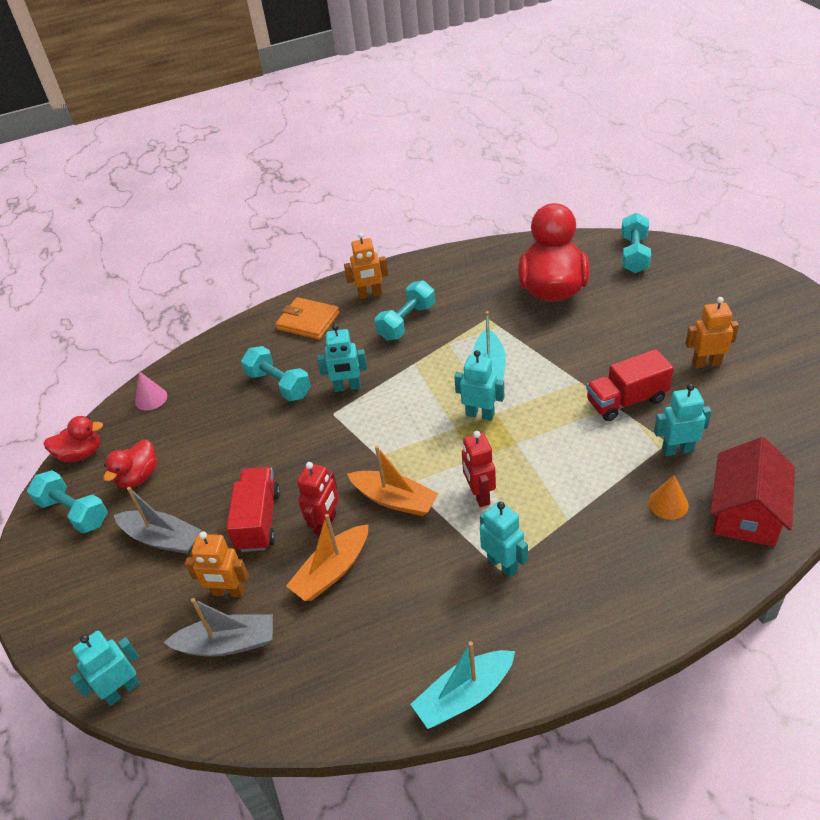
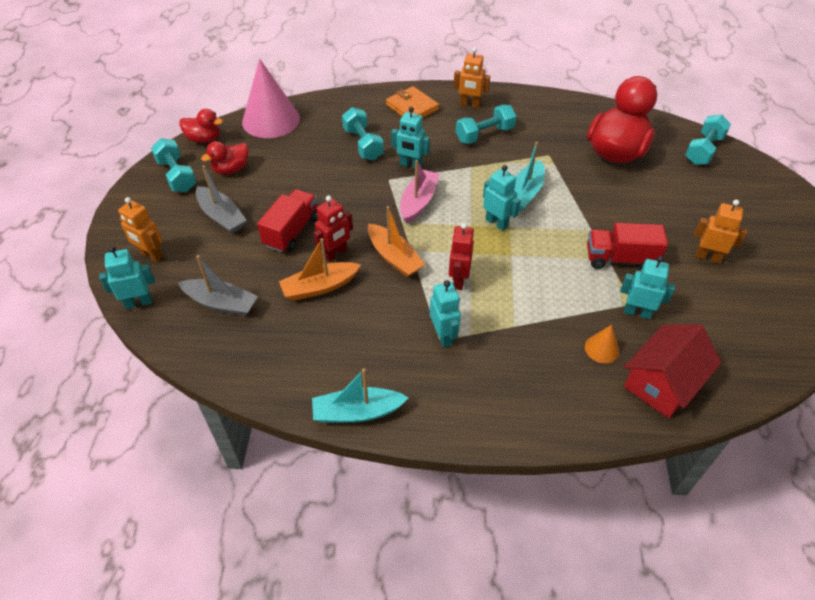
camera: 20 degrees right, 5 degrees up
(151, 398) = (271, 120): pink cone -> pink cone, size x2.26
(228, 592) = (242, 270): orange robot -> orange robot (151, 255)
(382, 425) = (418, 202): none -> pink boat

